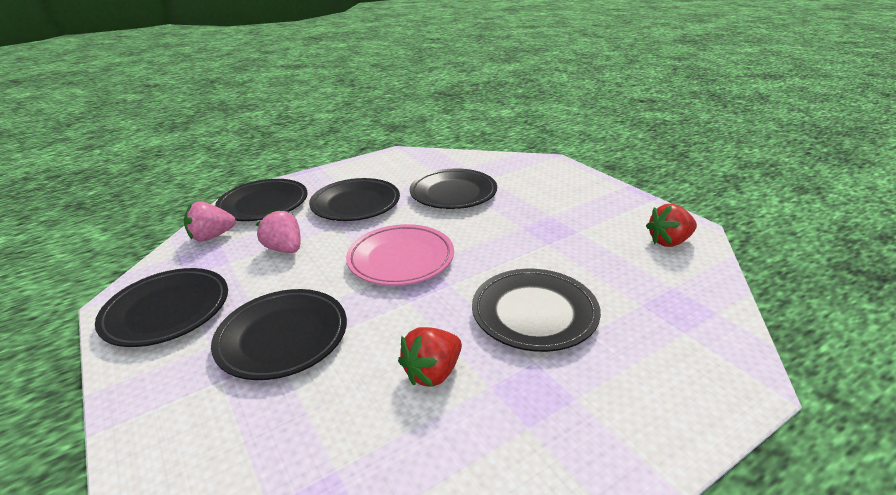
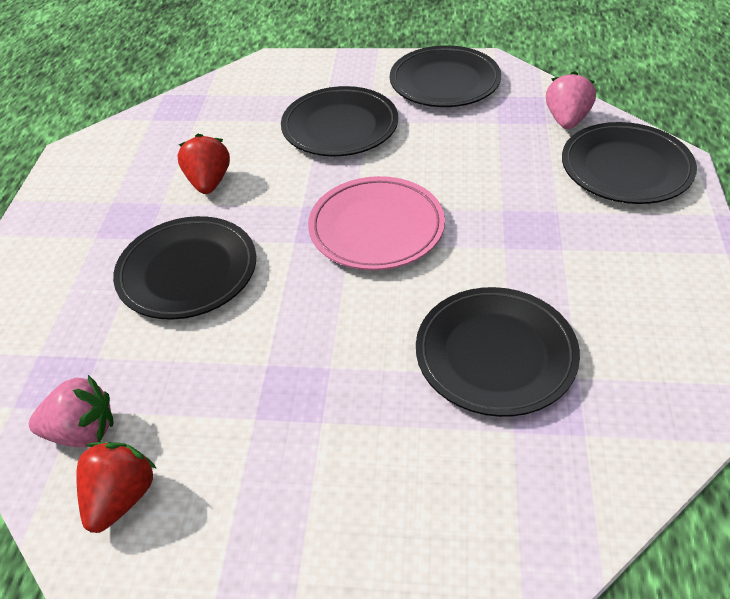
camera: 130 degrees right, 15 degrees up
(285, 249) = (486, 159): pink strawberry -> pink strawberry (83, 431)
(355, 204) = (553, 243): black plate -> none

